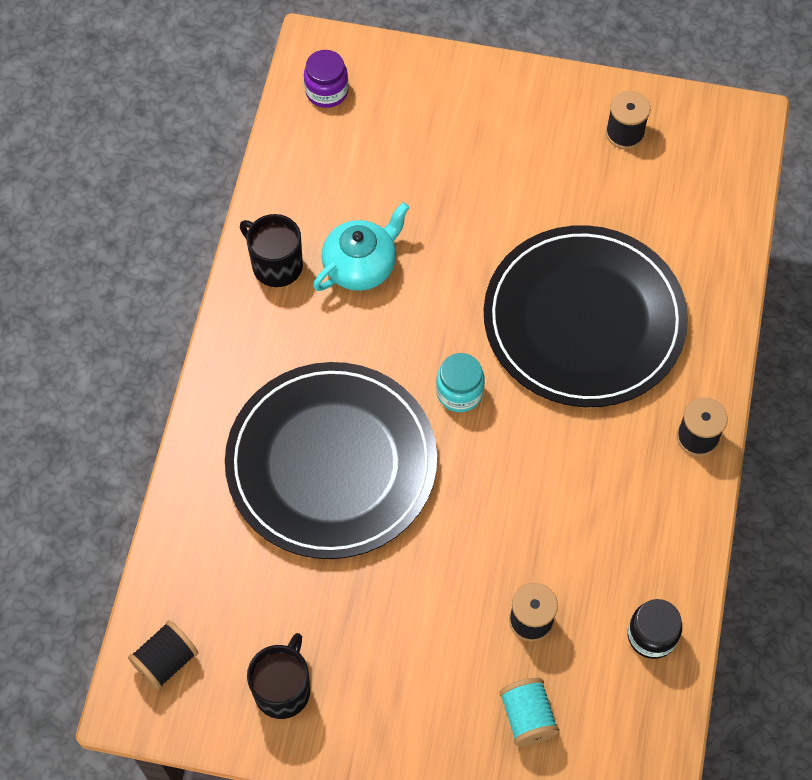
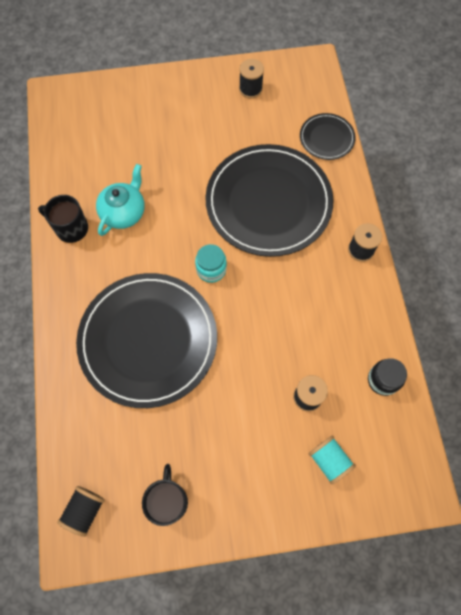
camera: 20 degrees left, 5 degrees up
(326, 91) = (67, 116): purple jar -> none
(715, 249) = (326, 138): none -> black plate

